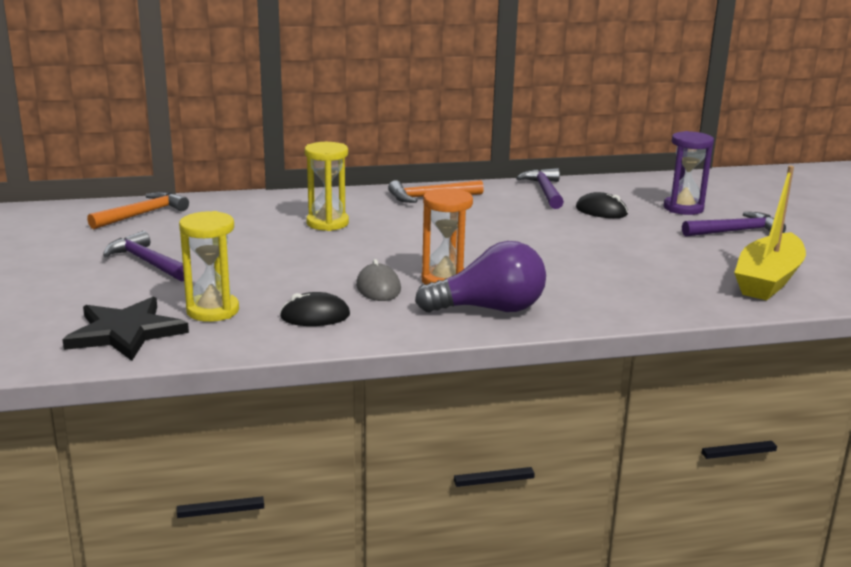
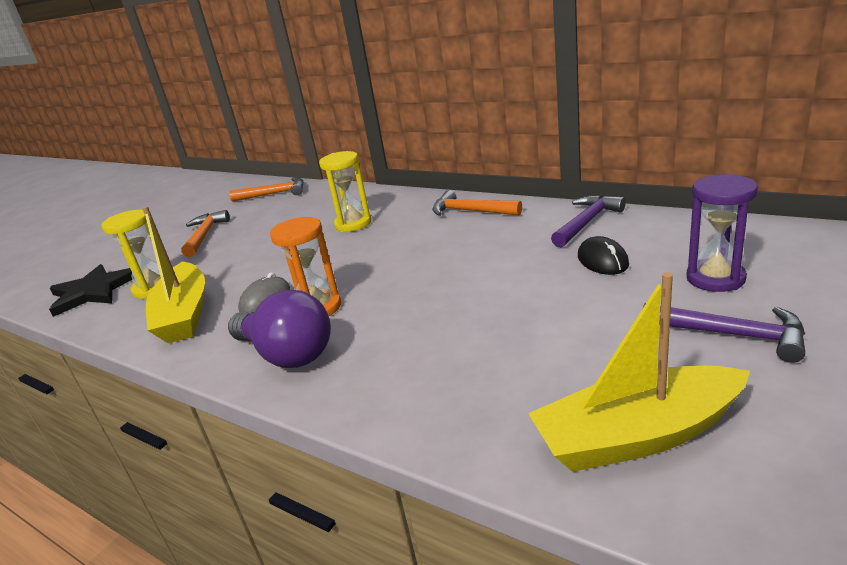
camera: 50 degrees right, 5 degrees up
(147, 262) = (205, 235): purple hammer -> orange hammer
(315, 316) = (184, 314): black mouse -> yellow boat

